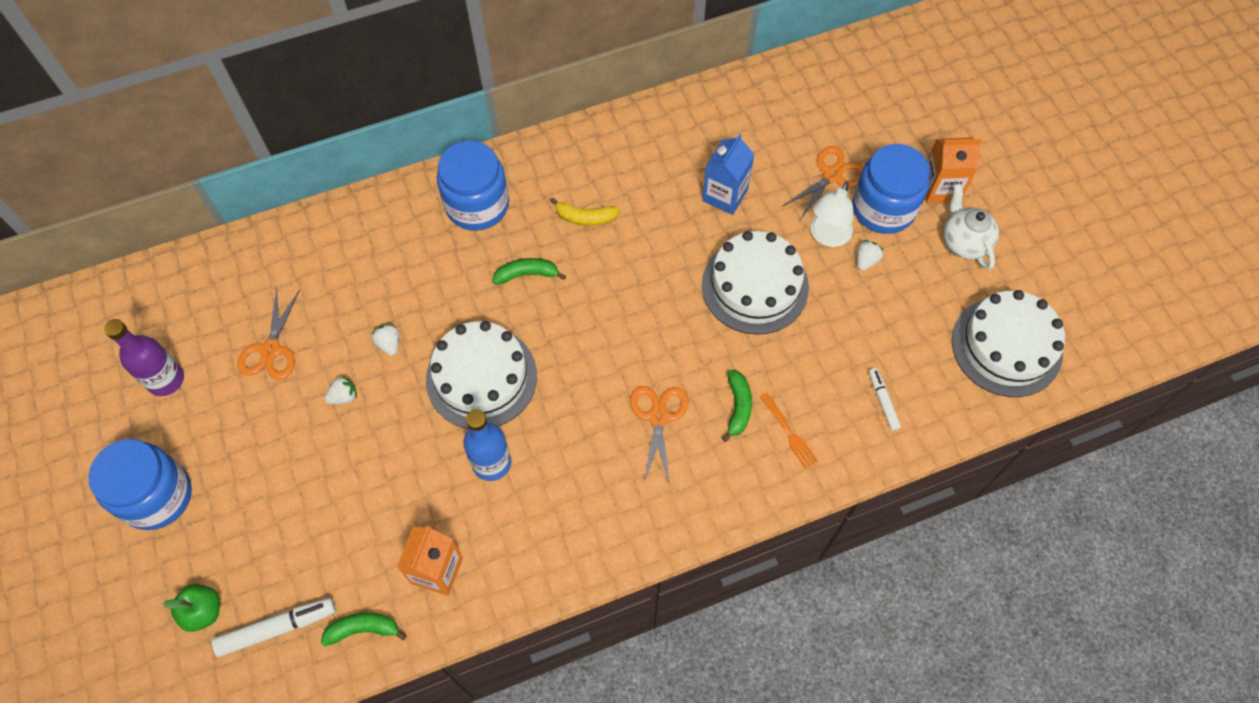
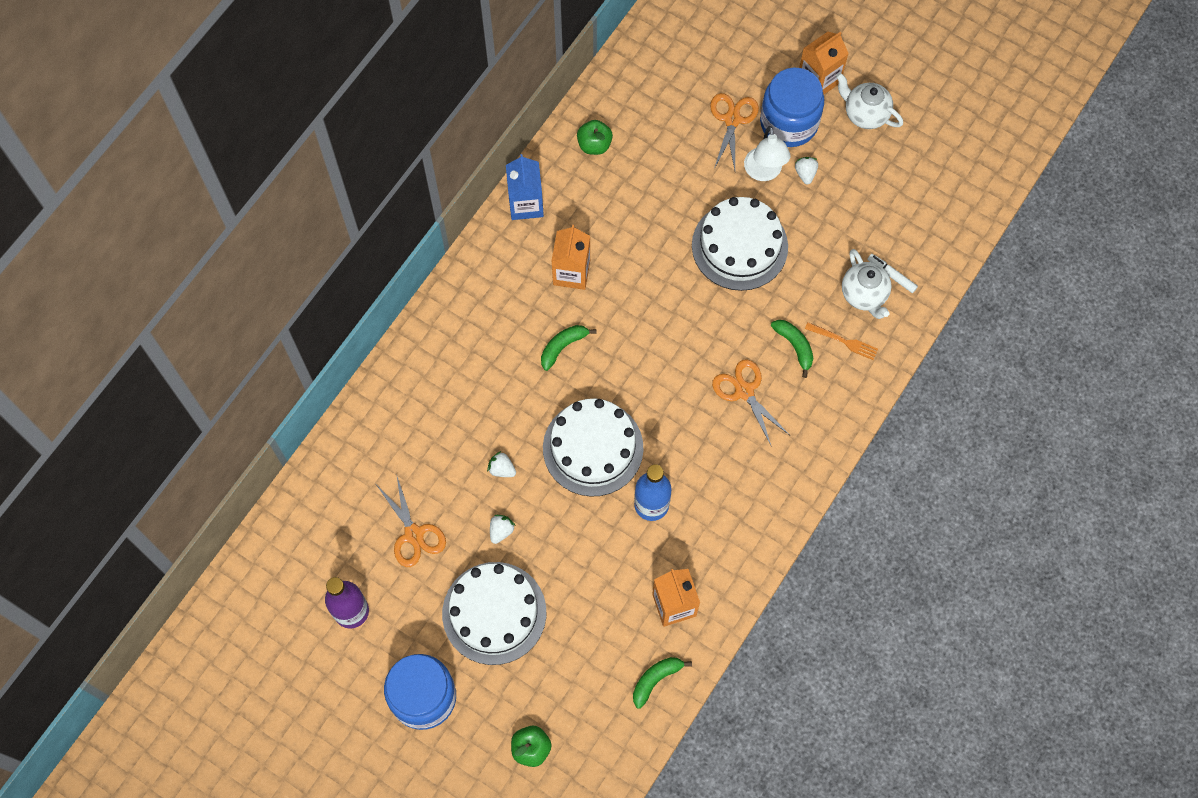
camera: 35 degrees left, 5 degrees up
(277, 628) = (594, 722): white marker -> none
(477, 205) = (479, 316): blue jar -> none
(585, 217) = (571, 272): yellow banana -> orange carton
(690, 126) = (594, 145): none -> green apple
(725, 195) = (664, 187): blue carton -> blue carton (526, 204)
(841, 403) = (864, 295): none -> white teapot
(1006, 346) = (947, 178): white cake -> white cake (494, 613)

